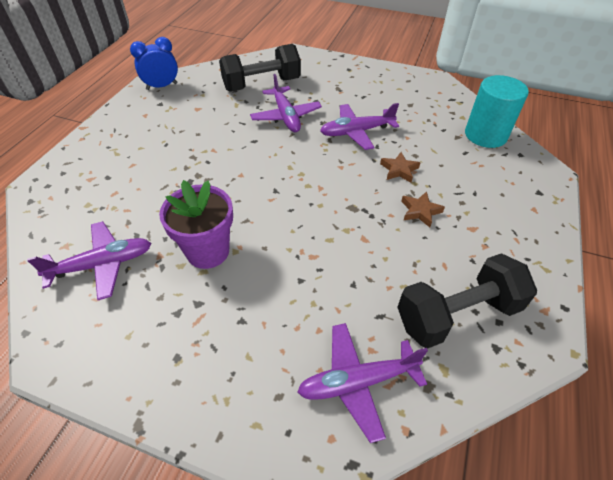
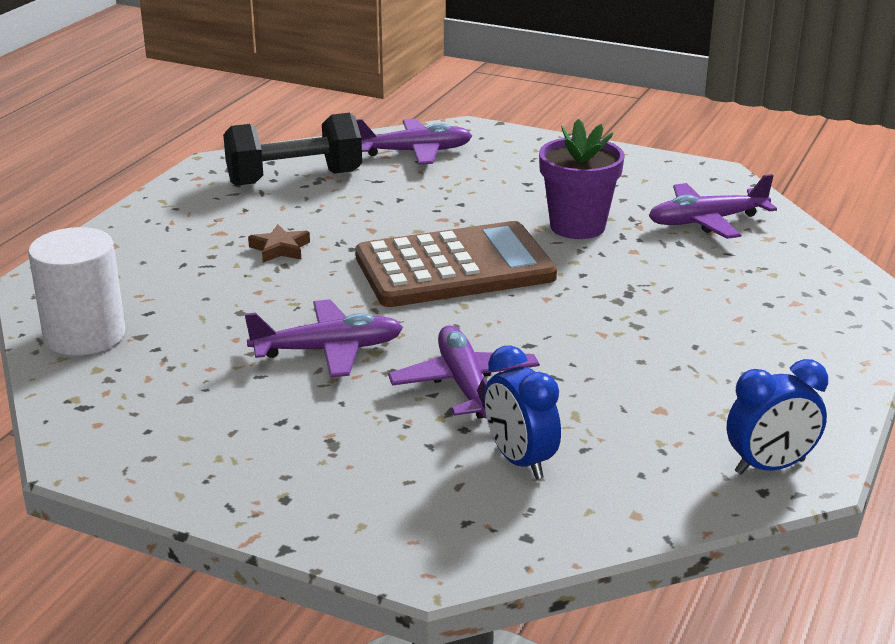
camera: 175 degrees left, 20 degrees down
(261, 84) = (519, 461): black dumbbell -> blue clock
(298, 199) = (454, 267): none -> brown calculator
(399, 170) = (281, 293): brown star -> none
(485, 135) = (84, 335): turquoise cylinder -> white cylinder

